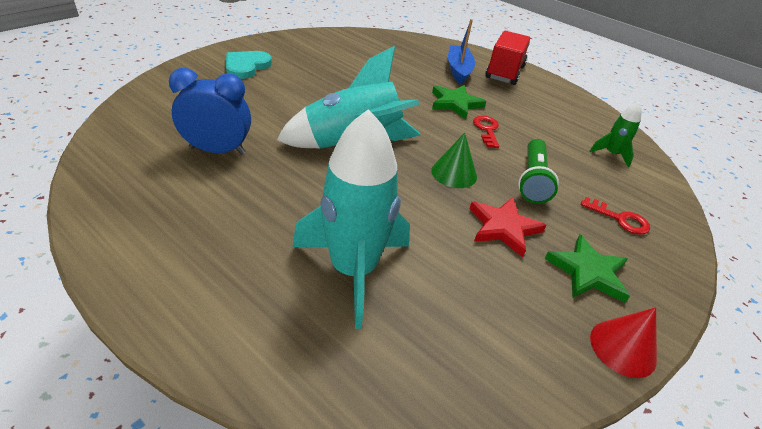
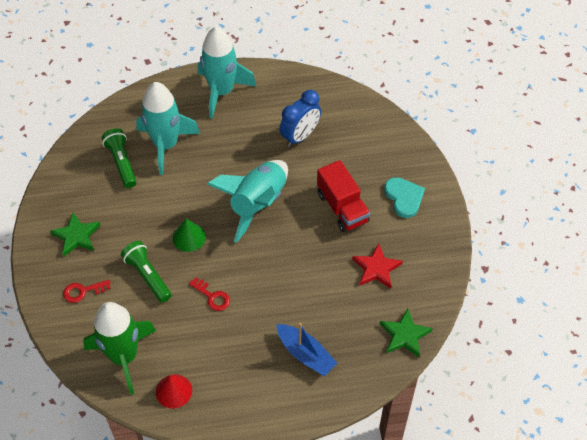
camera: 135 degrees right, 15 degrees up
(182, 264) = (222, 91): none -> turquoise rocket
(438, 303) = (122, 163): none -> green flashlight
(455, 103) = (258, 304): green star -> green star (404, 335)
(503, 228) = (132, 225): red star -> red star (376, 268)
(504, 72) = (276, 394): red truck -> red truck (342, 208)
(611, 154) = (124, 356): green rocket -> green rocket, size x2.14
(623, 348) = (40, 210): red cone -> red cone (173, 391)

